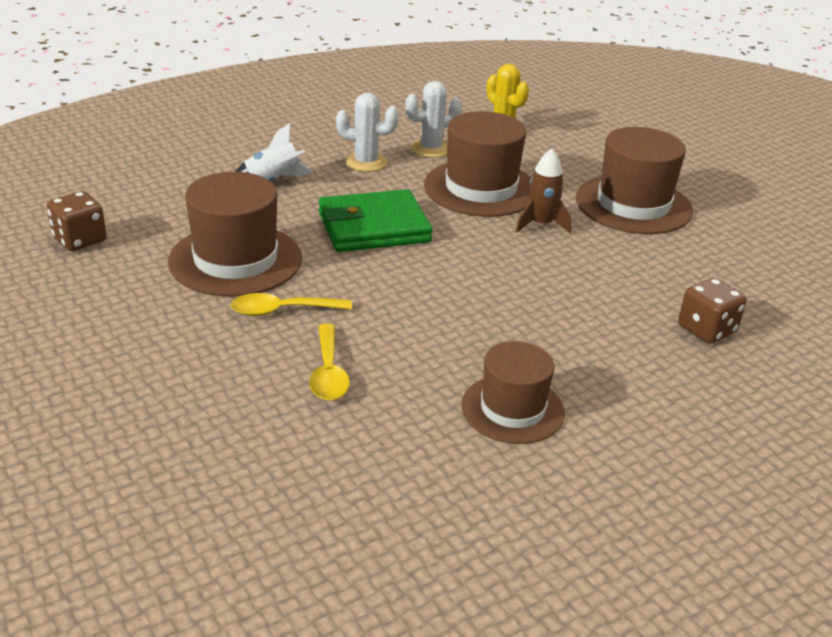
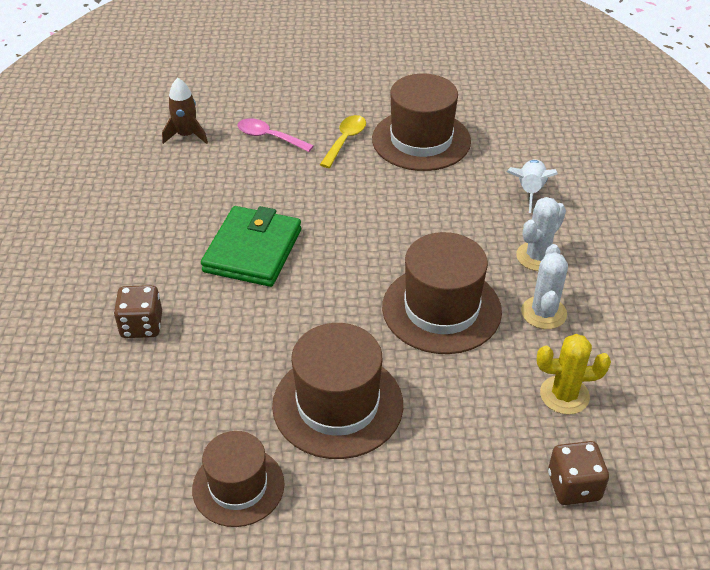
camera: 125 degrees right, 10 degrees up
(80, 240) = (493, 89): brown dice -> brown dice (573, 486)
(328, 373) = (269, 137): yellow spoon -> pink spoon
(373, 227) = (419, 217): green wallet -> green wallet (253, 250)
(512, 409) = (170, 190): brown hat -> brown hat (238, 486)
(540, 224) = (353, 315): brown rocket -> brown rocket (186, 135)

